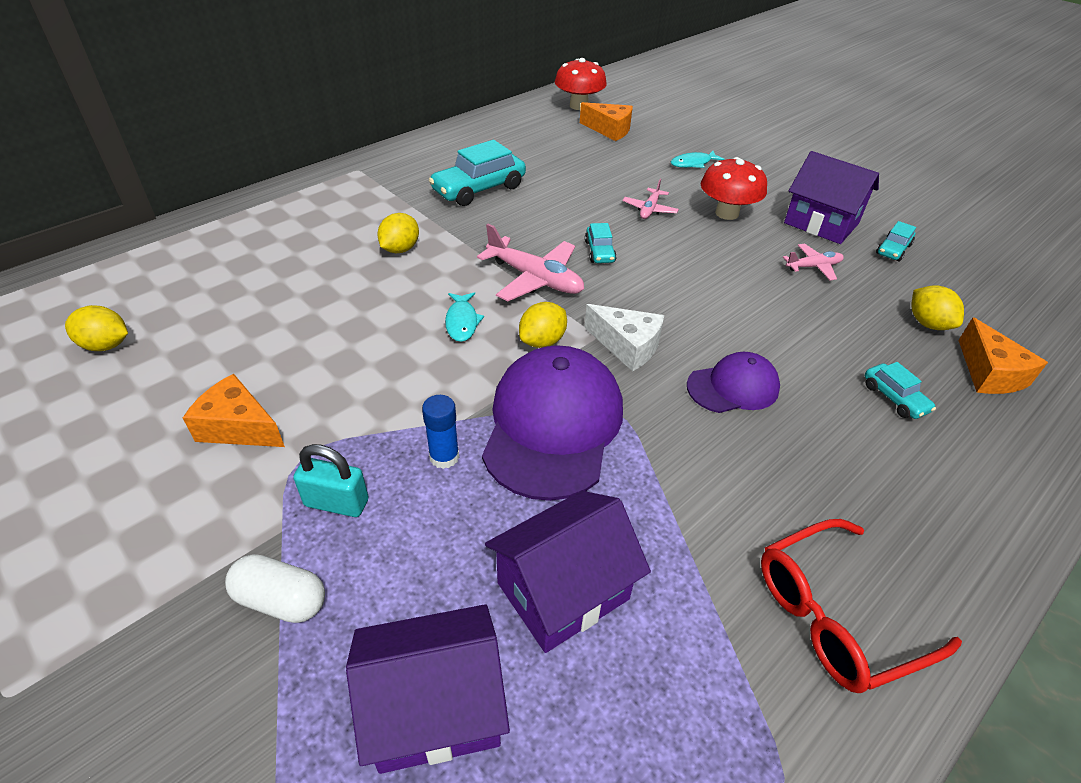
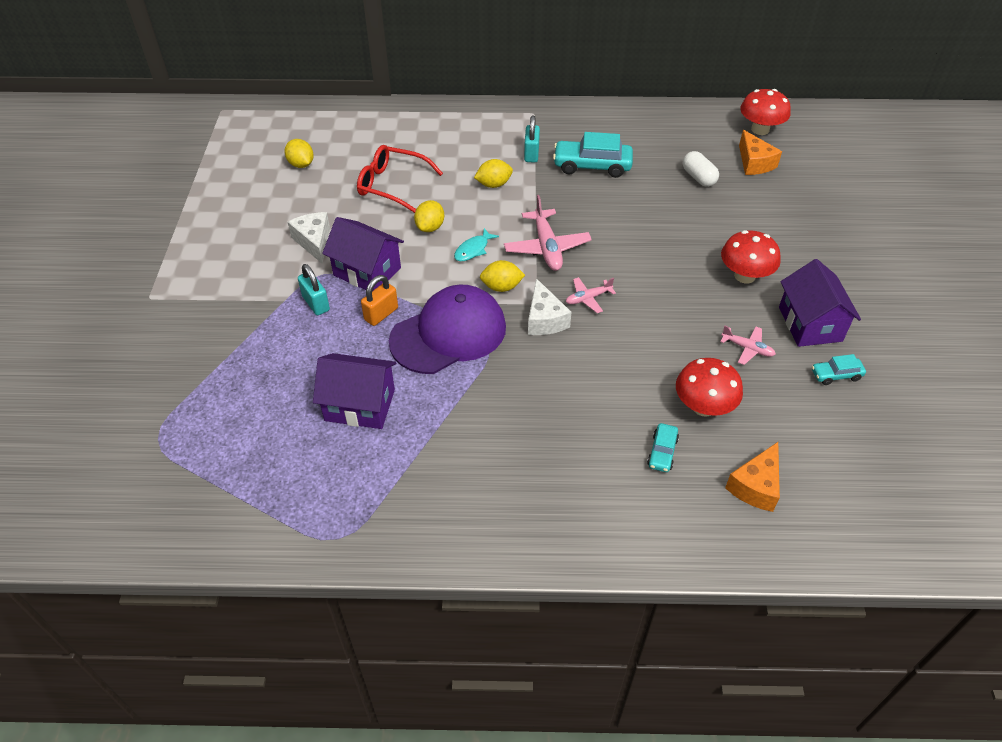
camera: 45 degrees right, 5 degrees up
(239, 427) = (314, 242): orange cheese -> white cheese
(281, 600) = (257, 328): white capsule -> white capsule (698, 177)
(404, 205) = (531, 154): none -> turquoise padlock
(435, 707) = (266, 406): purple house -> purple house (367, 271)
(444, 457) = (381, 314): blue glue stick -> orange padlock
(599, 251) = (611, 252): turquoise car -> none
(649, 209) = (689, 242): pink plane -> pink plane (588, 298)
(693, 163) = (781, 224): turquoise fish -> none
(733, 387) = (572, 380): purple cap -> none
(836, 615) = (461, 506): red glasses -> red glasses (392, 185)
(859, 335) = (703, 406): none -> red mushroom
(928, 324) = (768, 433): yellow lemon -> yellow lemon (430, 227)

